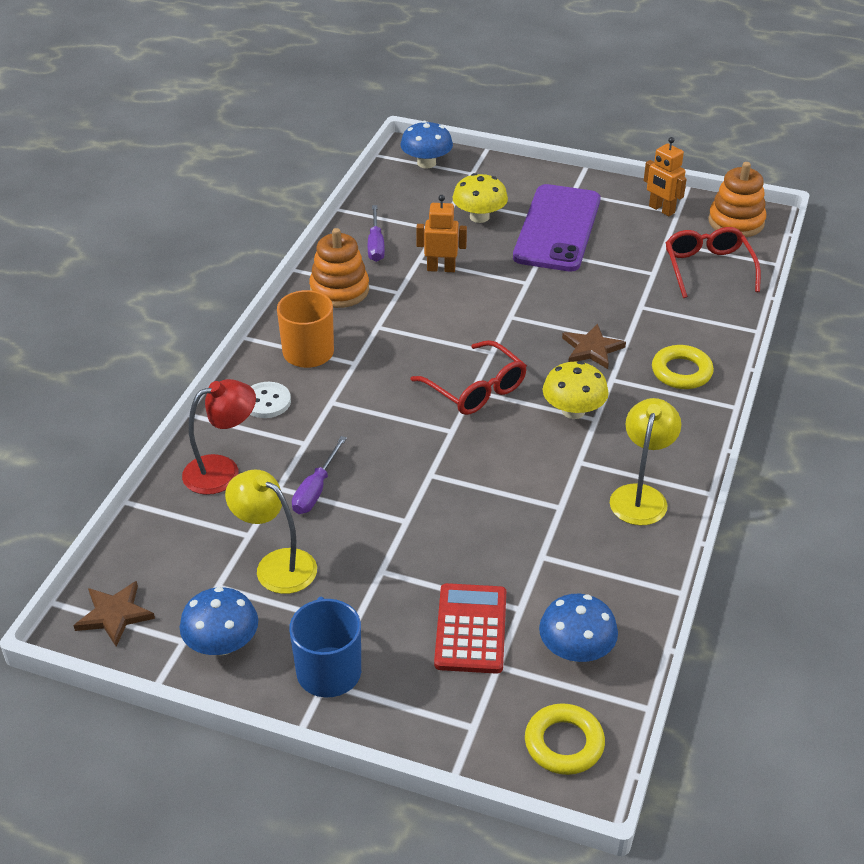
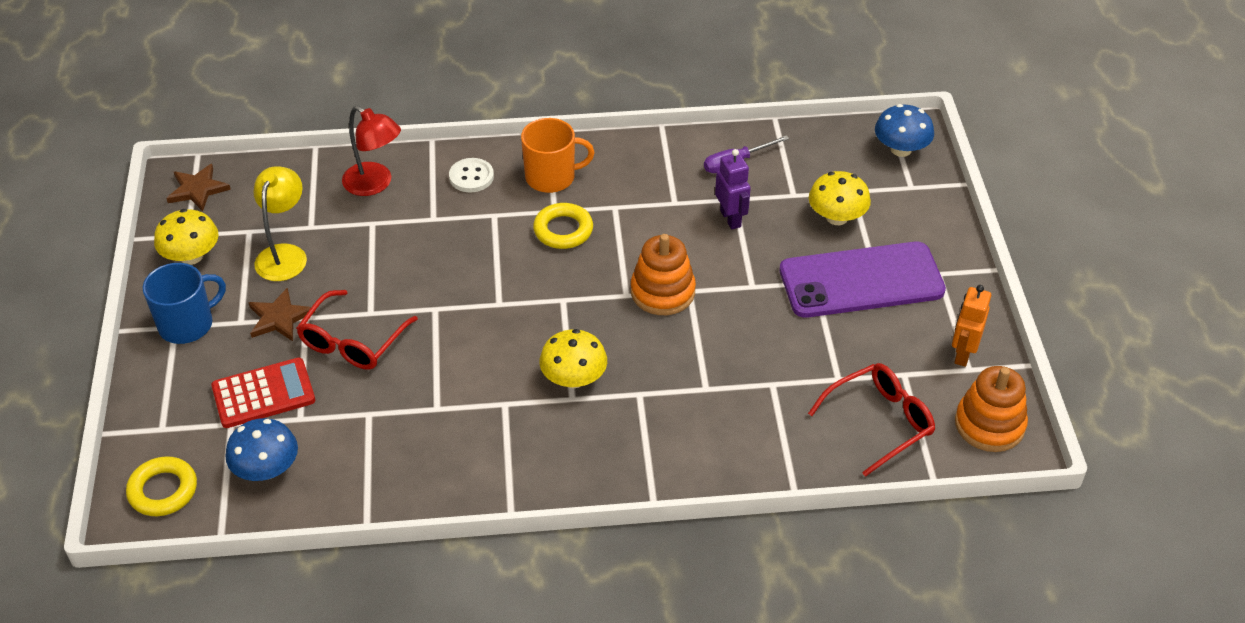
camera: 65 degrees right, 5 degrees up
(222, 644) = (191, 256): blue mushroom -> yellow mushroom
(316, 489) = (380, 245): purple screwdriver -> none
(339, 290) = (650, 164): orange stacking toy -> orange stacking toy (662, 292)
(441, 268) = (731, 218): orange robot -> purple robot
(476, 389) = (565, 301): red glasses -> red glasses (352, 342)
(592, 349) = (676, 365): brown star -> brown star (279, 318)
(640, 496) = (480, 461): yellow lamp -> none
(681, 372) = (683, 445): yellow ring -> yellow ring (563, 230)

